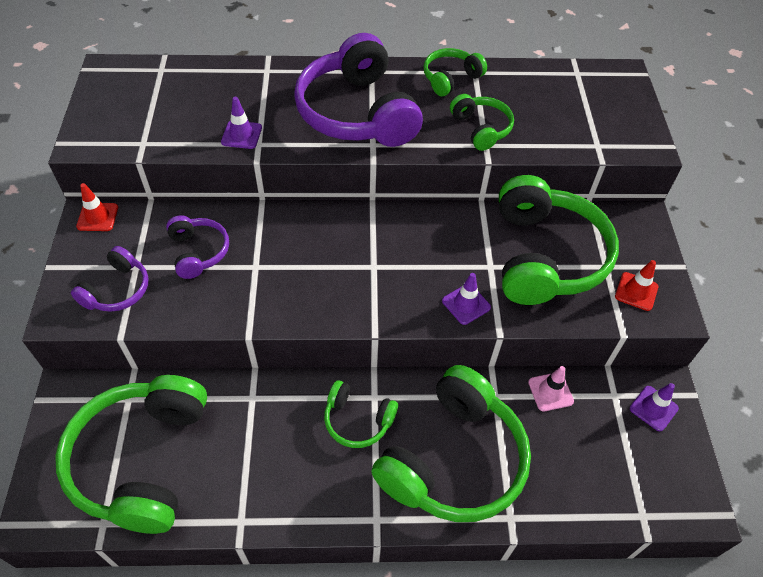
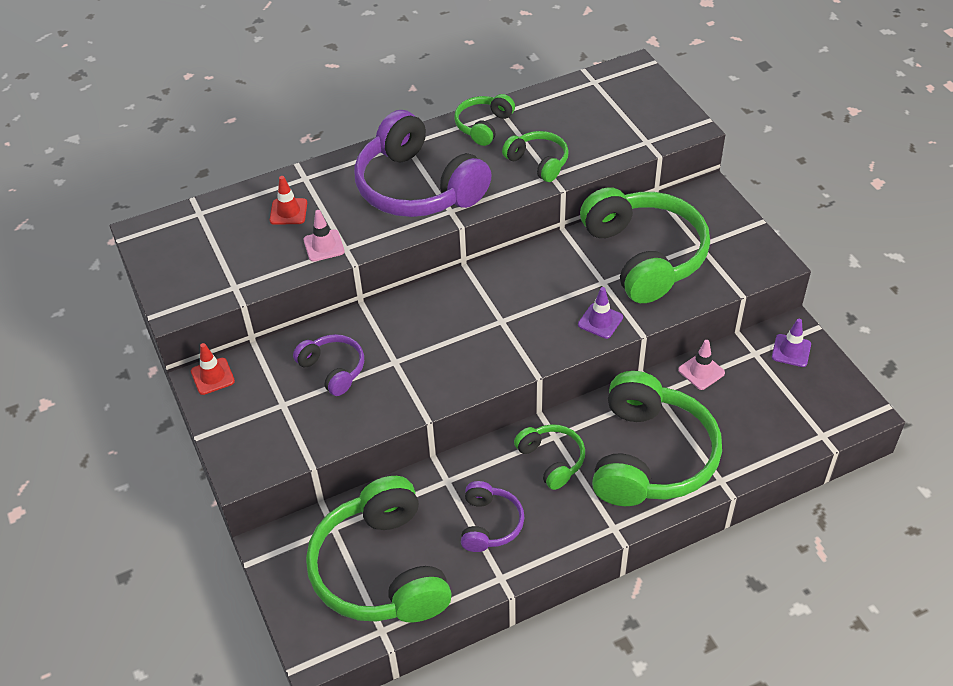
camera: 20 degrees left, 5 degrees down
(117, 290) = (280, 430): purple headphones -> purple headphones (489, 524)
(241, 135) = (324, 246): purple traffic cone -> pink traffic cone
(357, 420) = (551, 460): green headphones -> green headphones turned 120 degrees counterclockwise
(636, 291) = (735, 256): red traffic cone -> red traffic cone (288, 212)

